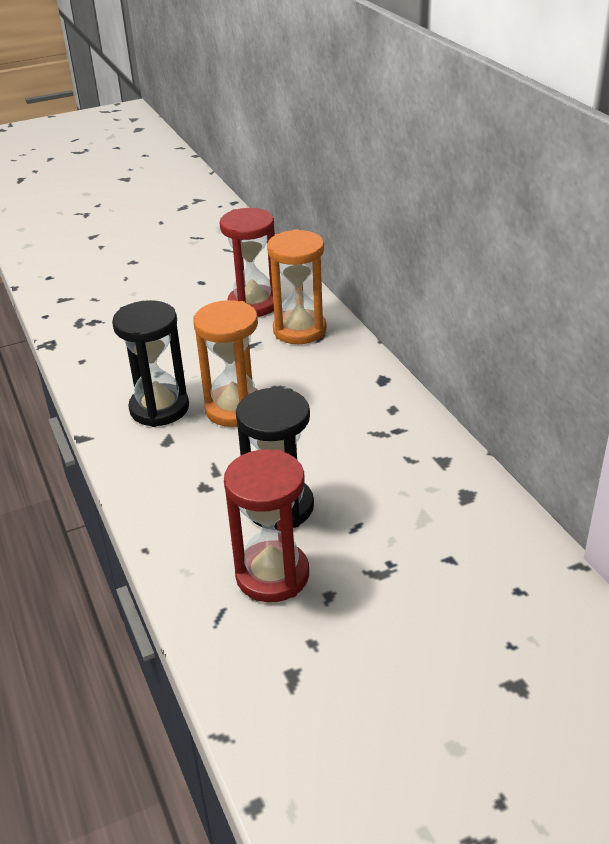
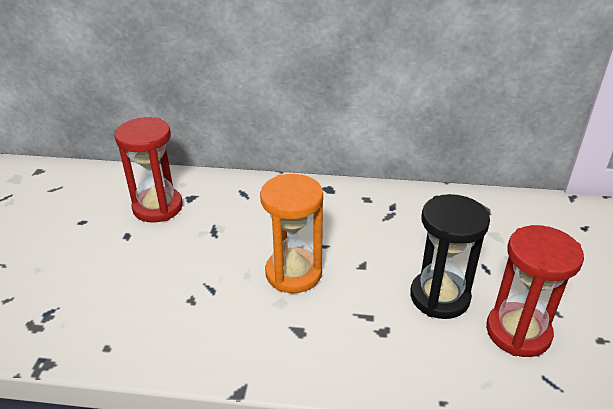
camera: 60 degrees left, 0 degrees up
(159, 408) = (247, 319): black hourglass -> none
(299, 330) = (224, 199): orange hourglass -> none

